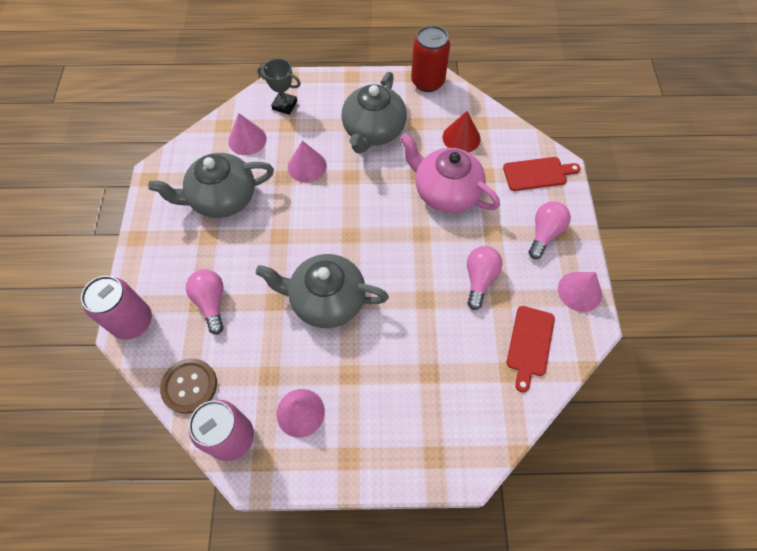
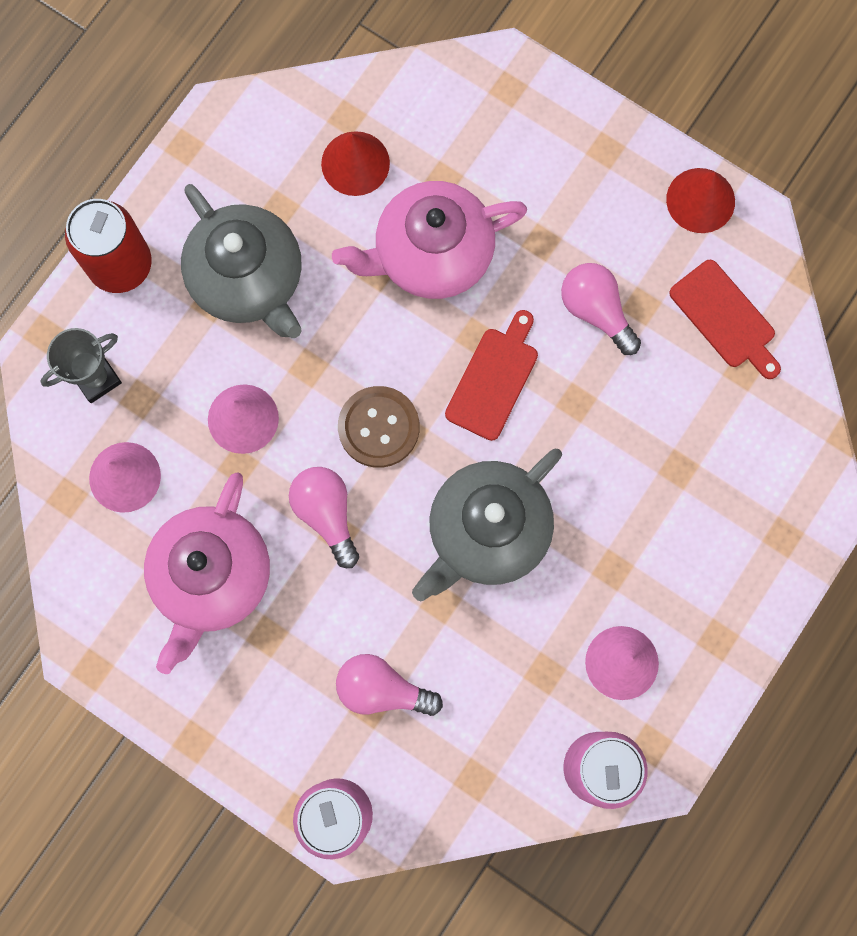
camera: 55 degrees left, 15 degrees up
(189, 386) = (489, 785): brown button -> brown button (378, 427)
(222, 198) = (212, 577): grey teapot -> pink teapot
(427, 82) = (213, 133): red can -> red can (120, 265)
(537, 174) = (493, 108): red cutting board -> red cutting board (494, 379)
(544, 233) = (590, 175): pink light bulb -> pink light bulb (326, 514)
(579, 291) = (700, 200): pink cone -> red cone

